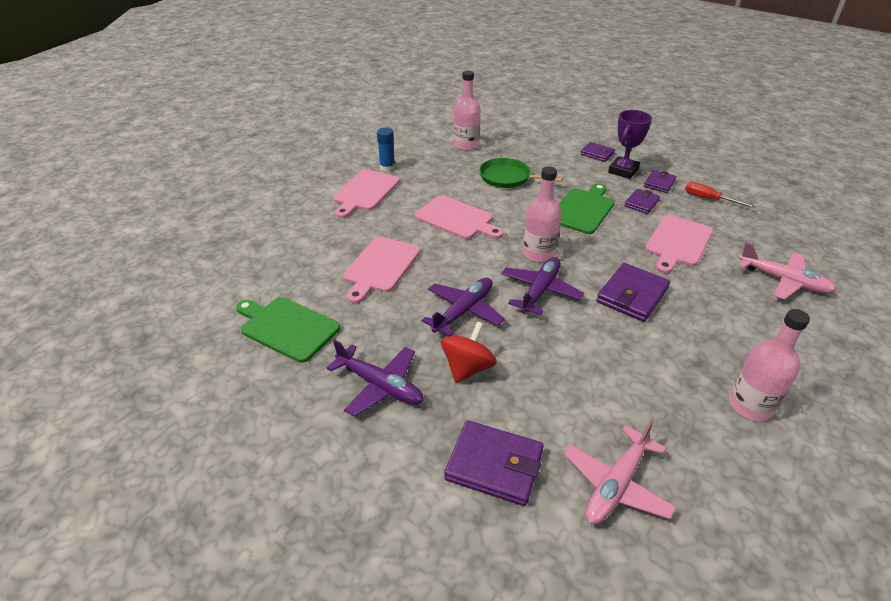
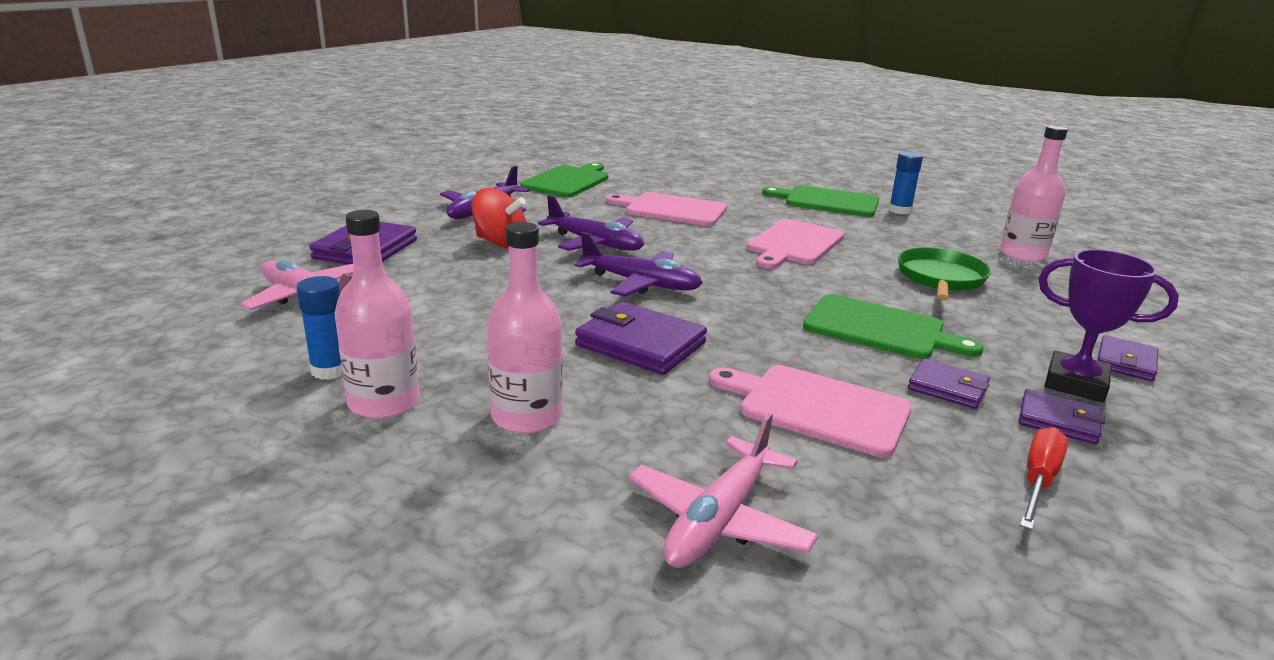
camera: 85 degrees right, 15 degrees down
(365, 192) = (827, 201): pink cutting board -> green cutting board
(538, 253) = (730, 288): pink bottle -> pink bottle (526, 416)
(725, 441) = (330, 370): none -> blue glue stick

